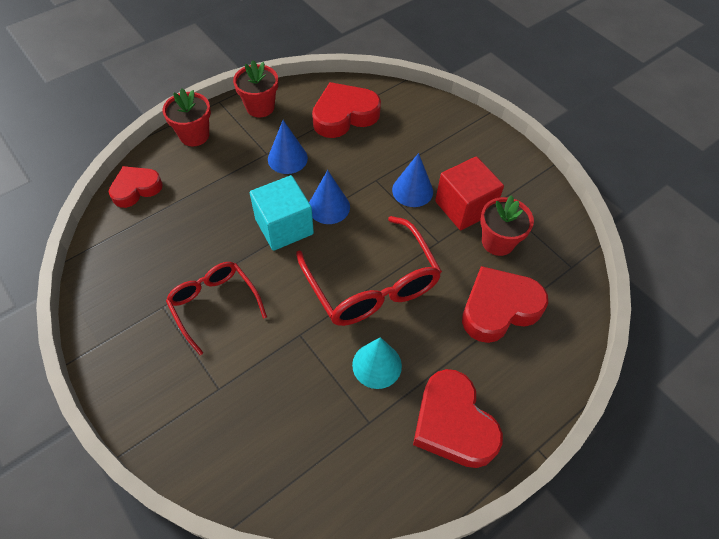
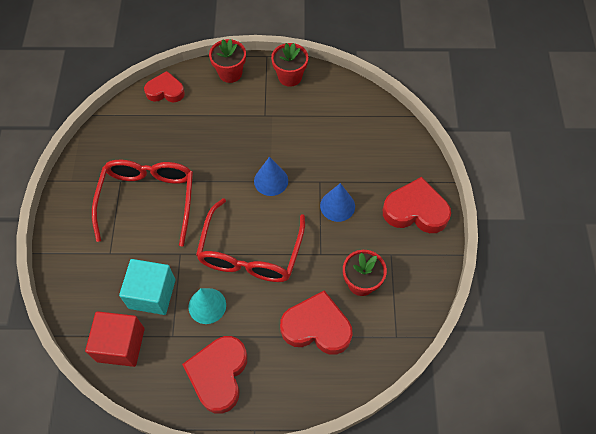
camera: 40 degrees right, 5 degrees up
(214, 304) = (148, 199): red glasses -> red glasses, size x1.57
(284, 226) = (231, 176): turquoise cube -> turquoise cube (152, 294)
(287, 158) = (275, 128): blue cone -> none
(344, 115) = (342, 118): red heart -> red heart (415, 210)
(464, 207) = (362, 242): red cube -> red cube (121, 345)

